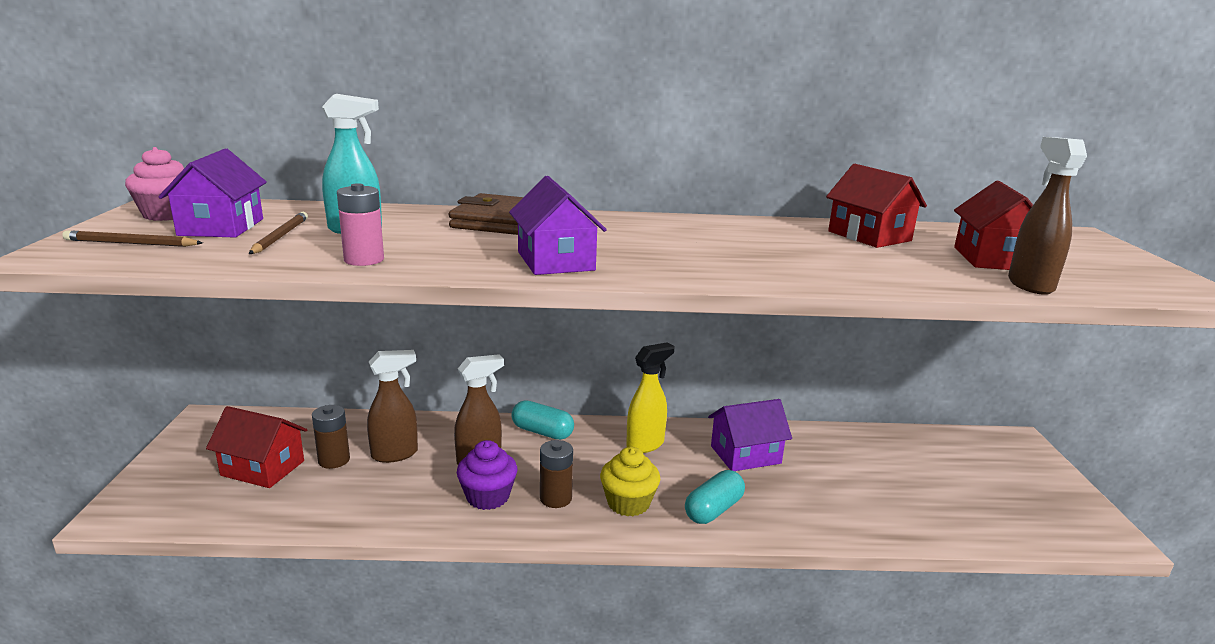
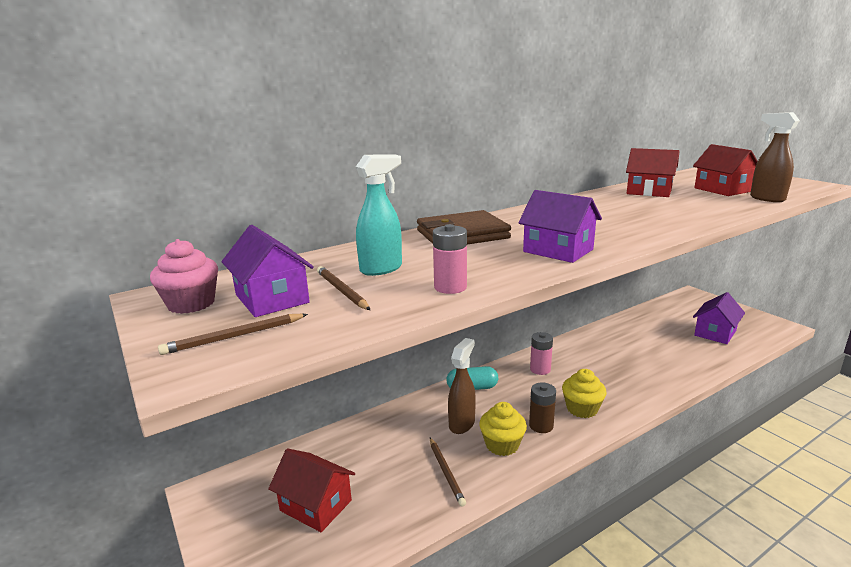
camera: 30 degrees left, 0 degrees up
(263, 468) = (316, 505): red house -> red house turned 45 degrees clockwise
(334, 460) = (362, 472): brown battery -> none
(395, 454) = (401, 446): brown spray bottle -> none
(400, 495) = (446, 472): none -> brown pencil
(488, 497) = (502, 445): purple cupcake -> yellow cupcake
(645, 444) = (540, 369): yellow spray bottle -> pink battery
(713, 510) = (626, 391): turquoise capsule -> none
(745, 454) = (596, 353): purple house -> purple house (715, 333)

